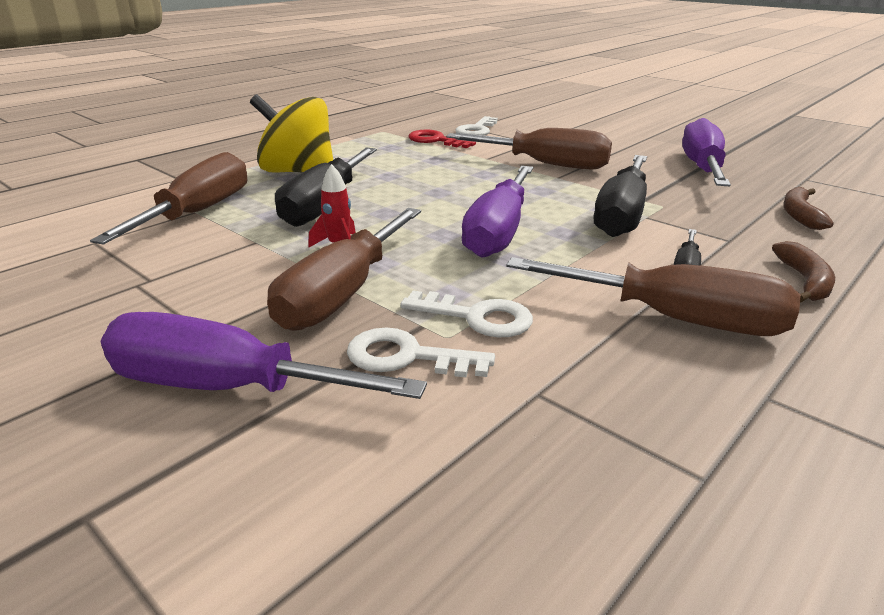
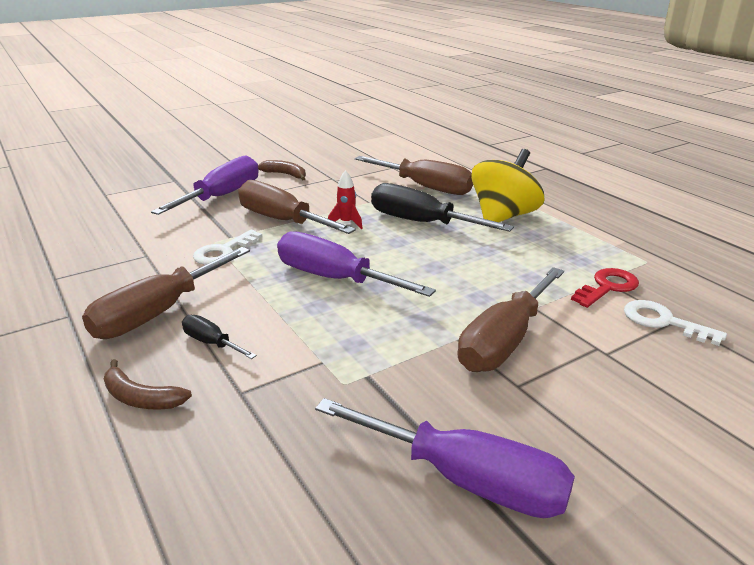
camera: 105 degrees right, 0 degrees up
(407, 357) = (206, 230): white key -> none
(621, 215) = (334, 347): black screwdriver -> none
(800, 215) = (257, 486): brown banana -> brown banana (285, 174)

